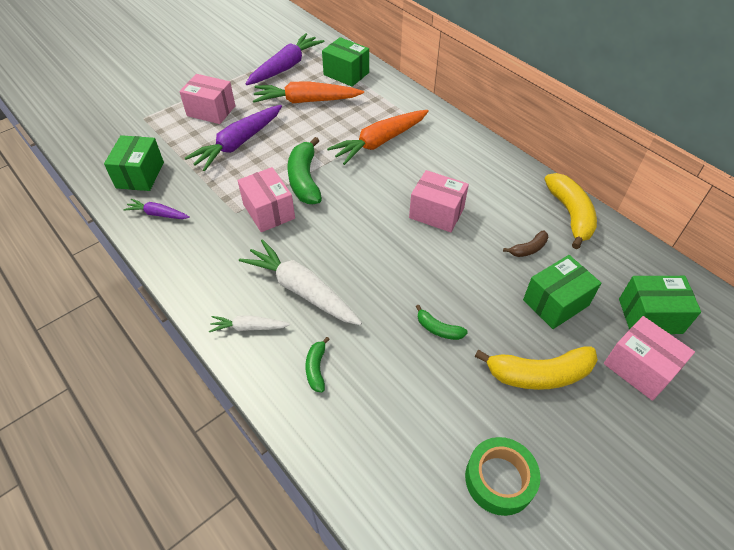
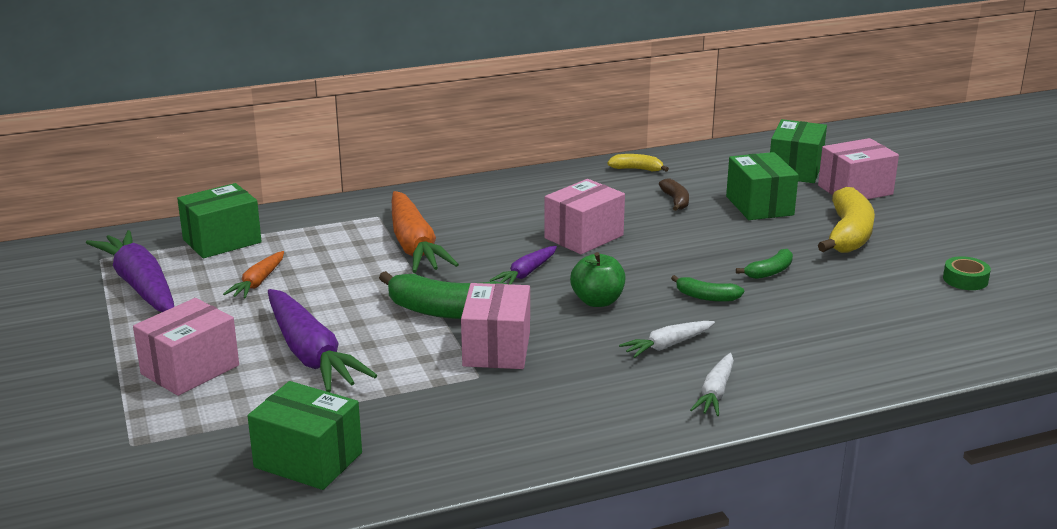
camera: 70 degrees left, 25 degrees down
(158, 214) = (430, 448): purple carrot -> purple carrot (526, 273)
(269, 211) = (497, 349): pink box -> pink box turned 75 degrees counterclockwise
(301, 290) = (667, 345): white carrot -> white carrot, size x0.52
(306, 101) = (258, 282): orange carrot -> orange carrot, size x0.52
(316, 368) = (800, 354): green banana -> green banana (706, 297)
(347, 241) = (597, 301): none -> green apple
(499, 479) = (965, 280): green tape -> green tape, size x0.60
(570, 215) = (637, 169): yellow banana -> yellow banana, size x0.51

